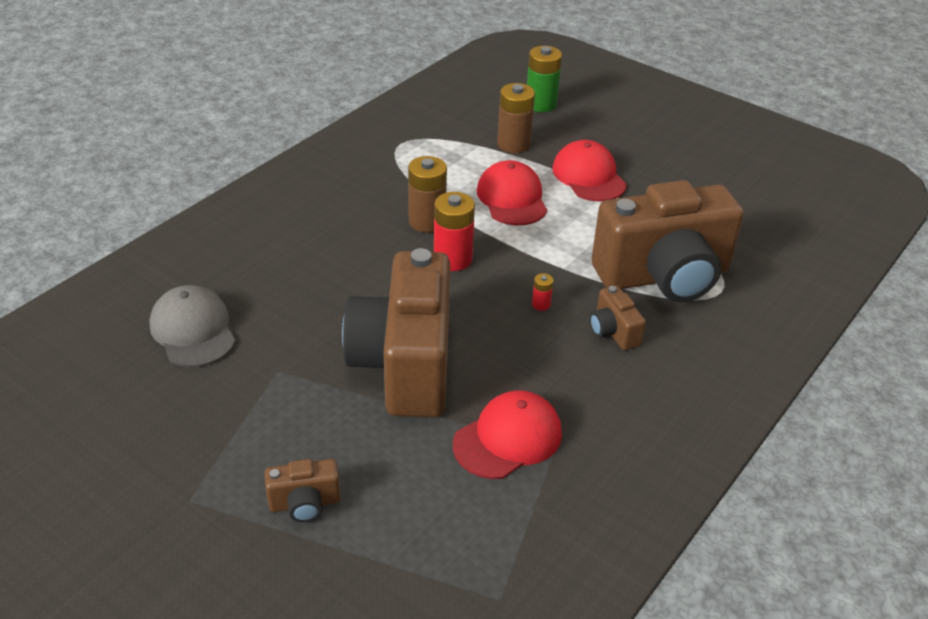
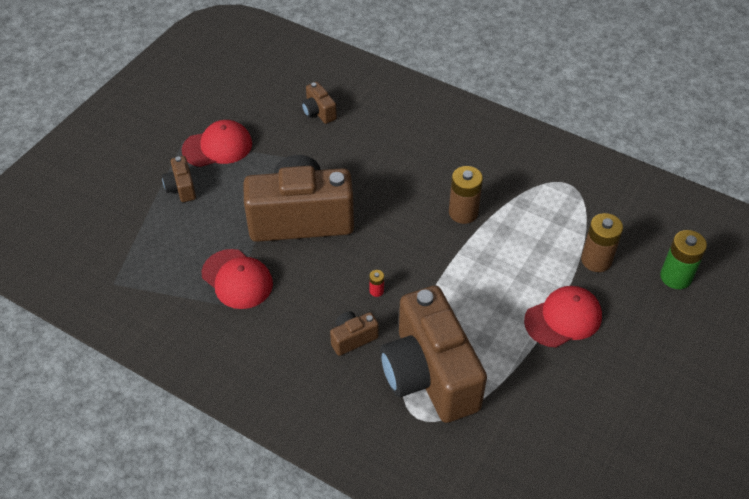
camera: 85 degrees right, 10 degrees up
(193, 330) = (318, 112): grey cap -> brown camera
(453, 259) = (420, 233): red battery -> none
(512, 198) = (511, 264): red cap -> red cap (217, 147)

